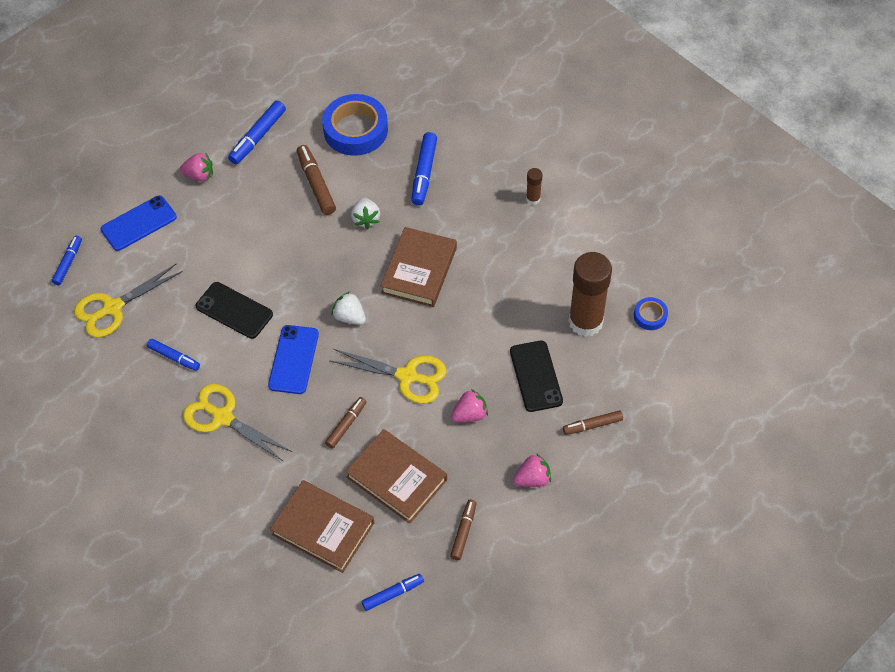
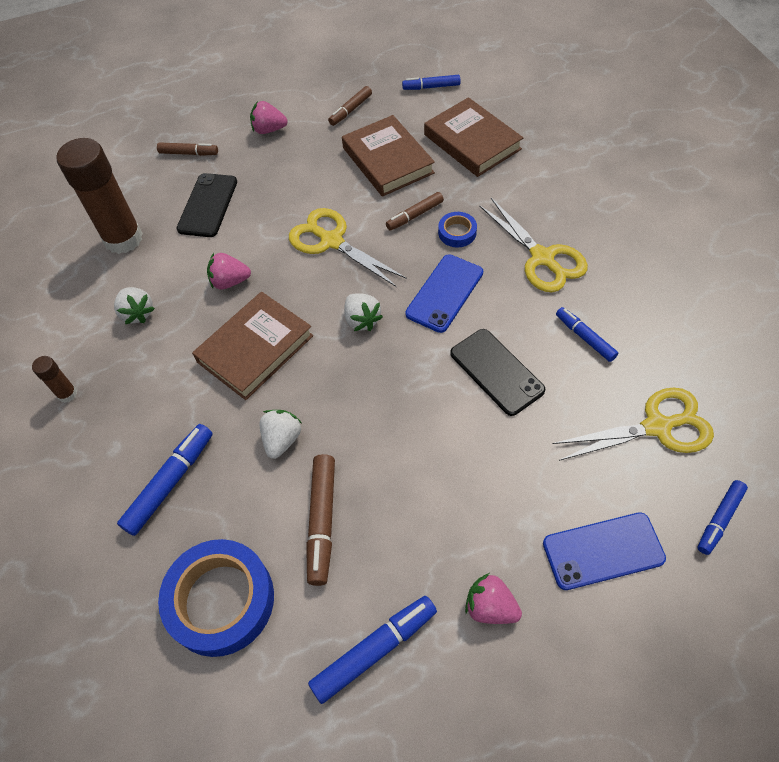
camera: 155 degrees left, 0 degrees up
(470, 414) = (291, 191): pink strawberry -> pink strawberry (230, 281)
(526, 267) = (137, 313): none -> white strawberry
(650, 316) = (60, 225): blue tape -> blue tape (457, 233)

